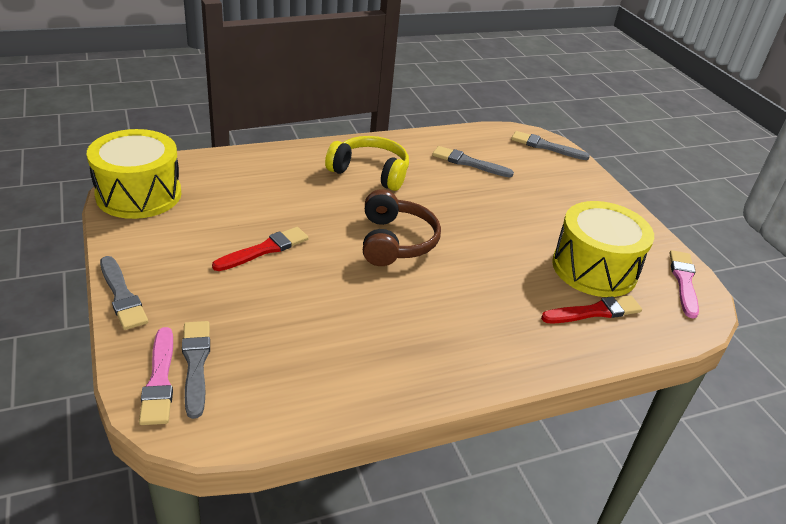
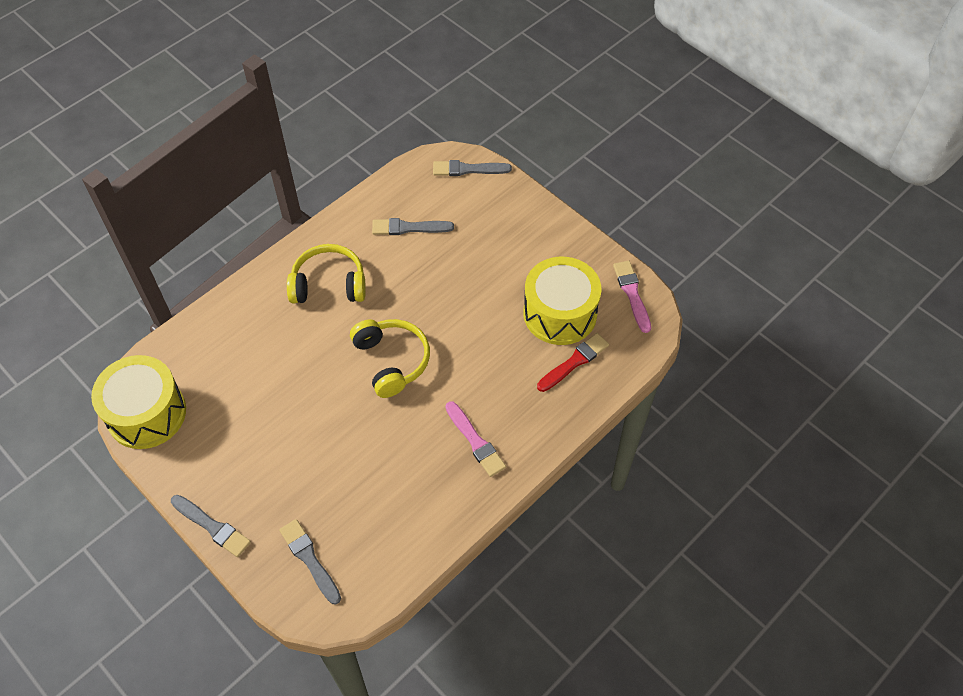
camera: 20 degrees left, 20 degrees up
(159, 380) = (293, 585): pink brush -> pink brush (475, 441)
(264, 249) = (292, 423): red brush -> none
(395, 241) = (391, 361): brown headphones -> yellow headphones

